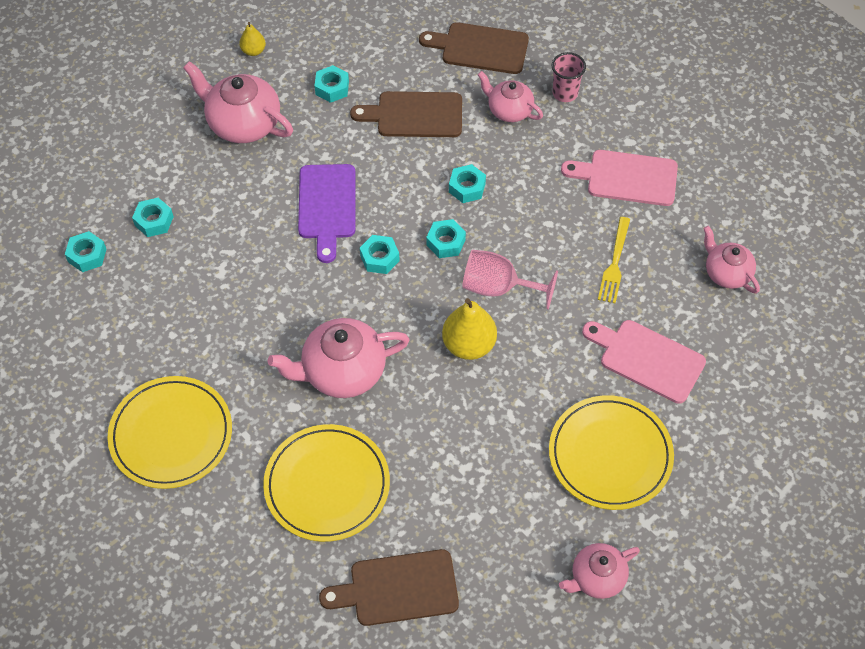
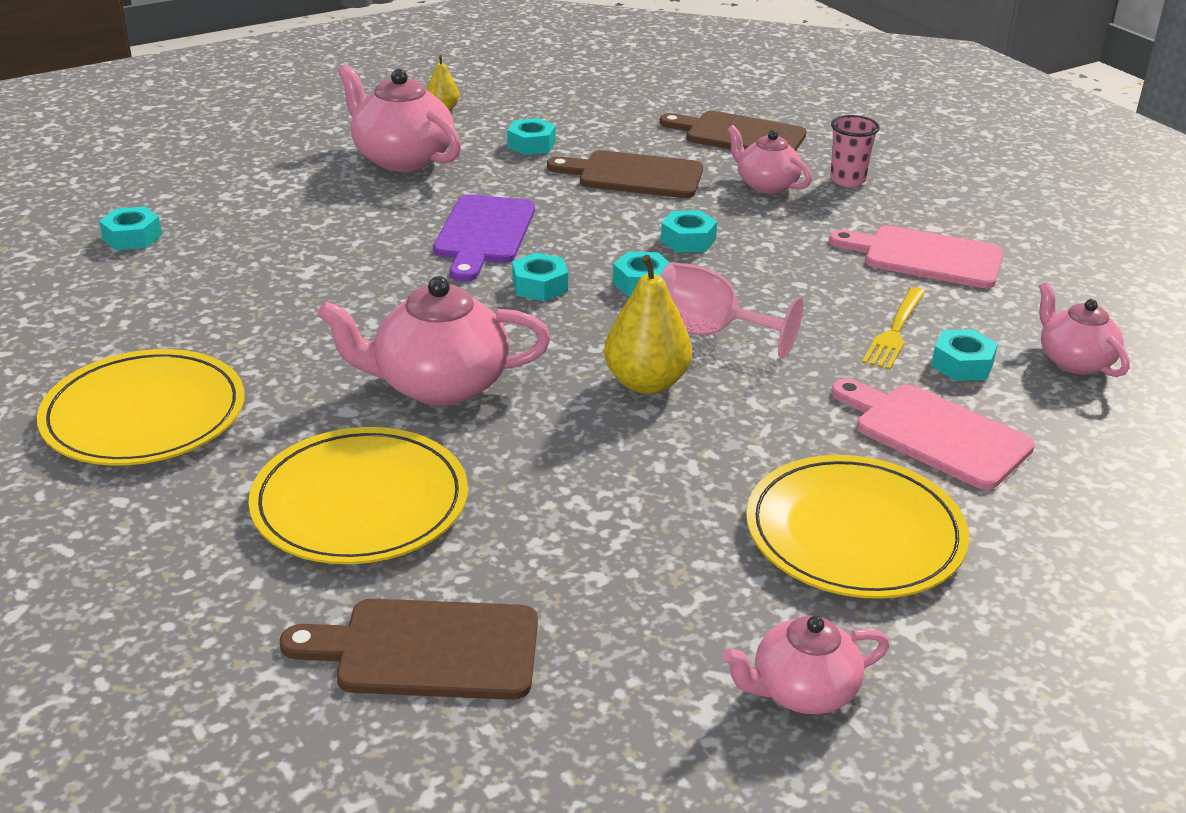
camera: 10 degrees right, 25 degrees down
(154, 221) = (240, 220): turquoise nut -> turquoise nut (962, 364)

